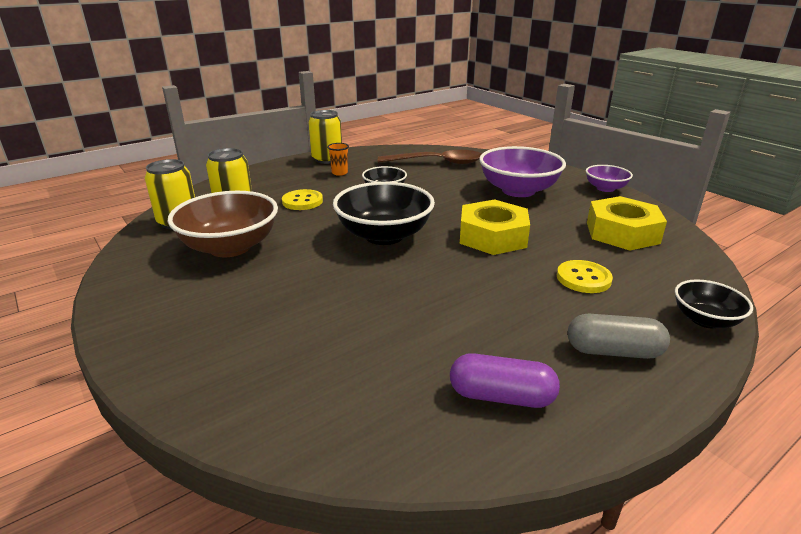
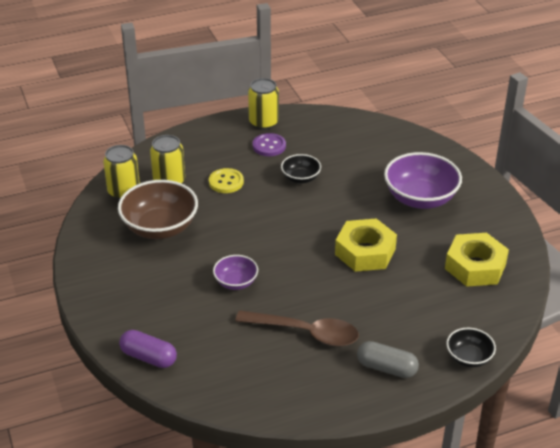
camera: 15 degrees right, 10 degrees up
(339, 173) = (269, 146): orange cup -> purple button
(384, 235) = (279, 235): black bowl -> none
(437, 162) = (366, 144): brown spoon -> brown spoon (305, 332)
(501, 396) = (298, 382): purple capsule -> purple capsule (149, 357)
(583, 278) = (409, 307): yellow button -> none
(605, 188) = (503, 209): purple bowl -> purple bowl (236, 282)

